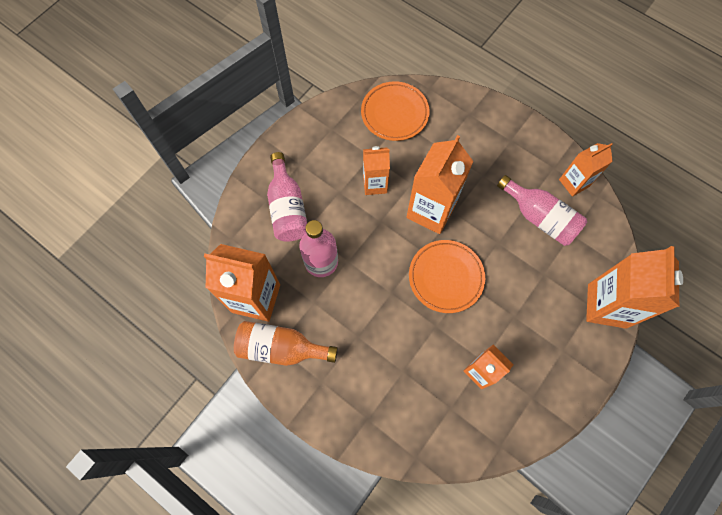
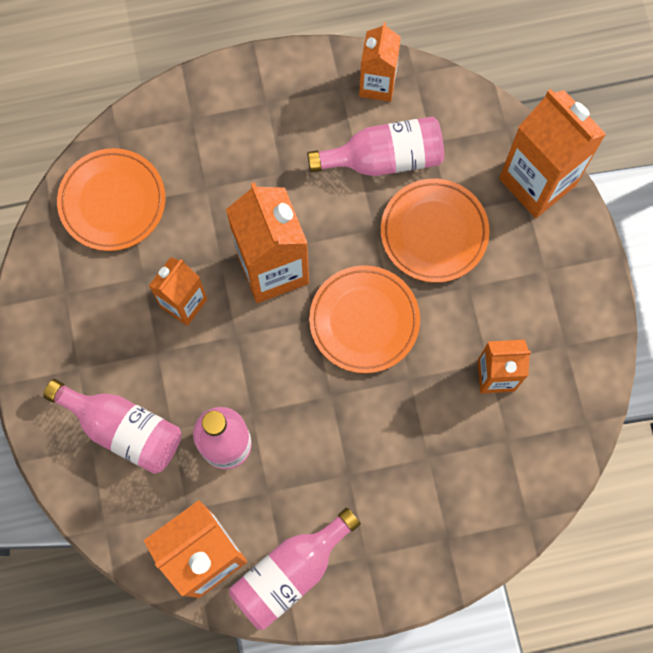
camera: 50 degrees left, 5 degrees up
(281, 348) = (290, 572): orange bottle -> pink bottle
(526, 274) = (434, 232): none -> orange plate

